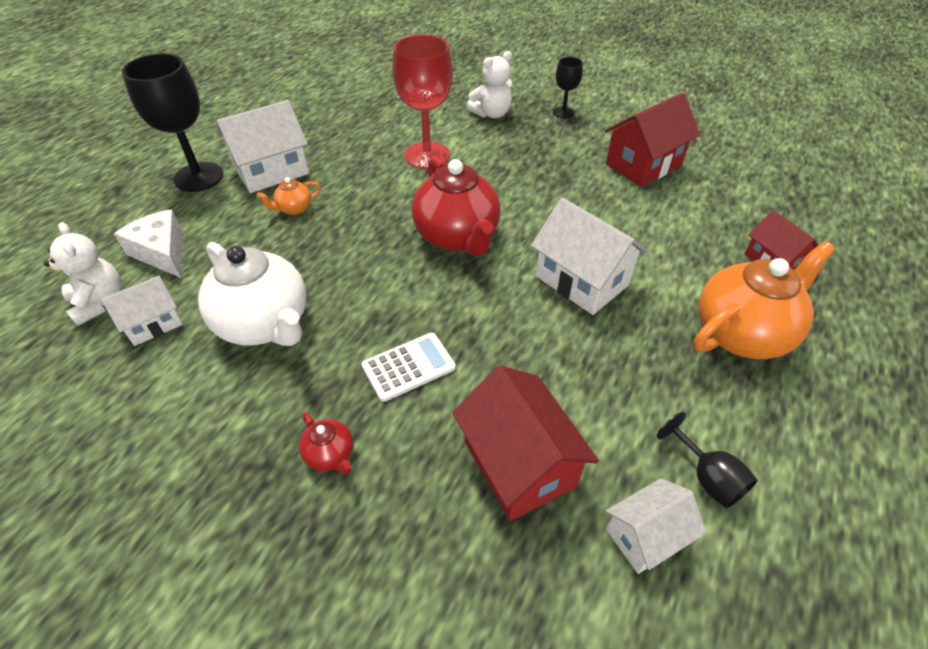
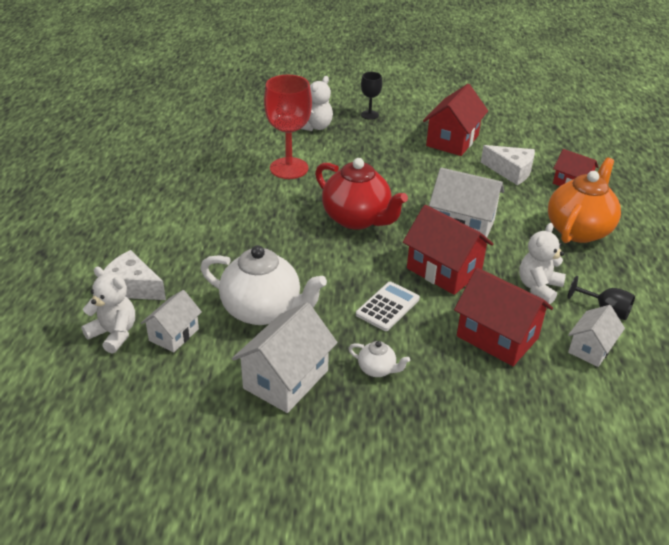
camera: 25 degrees left, 10 degrees down
(198, 177) = (109, 227): black goblet -> none
(271, 171) = (170, 208): white house -> white house (286, 379)
(294, 209) = (214, 230): orange teapot -> none
(330, 455) = (377, 369): red teapot -> white teapot
(514, 338) = (444, 270): none -> red house
(628, 405) = (538, 287): none -> white teddy bear
(695, 223) = (511, 171): none -> white cheese

